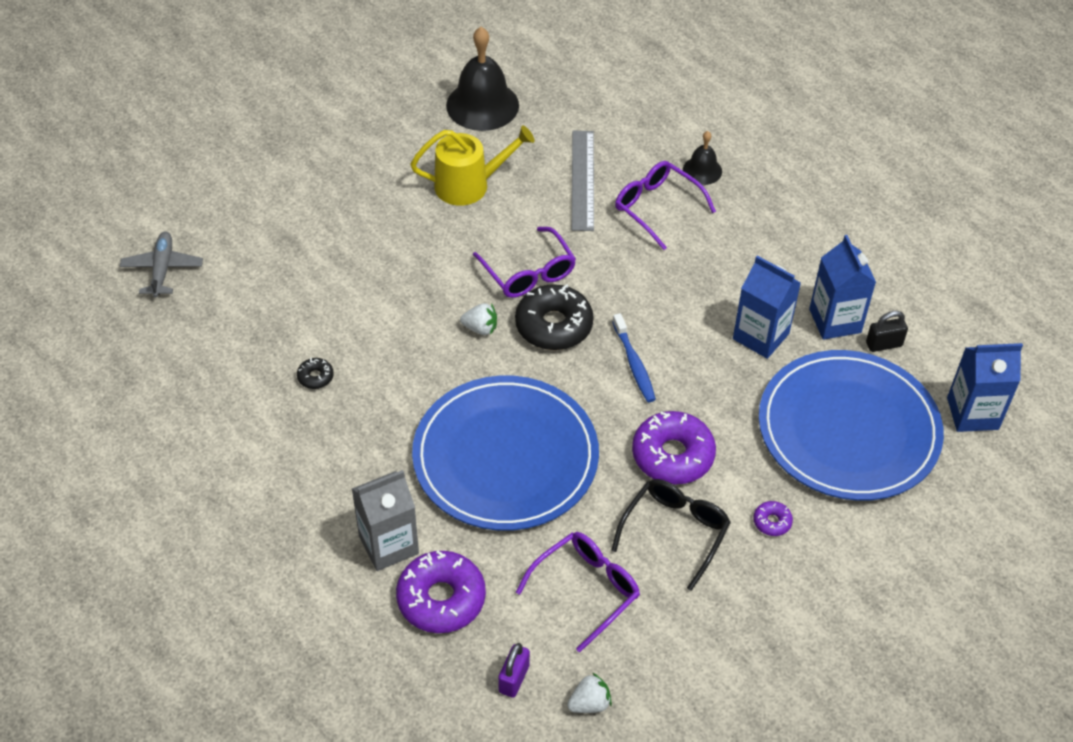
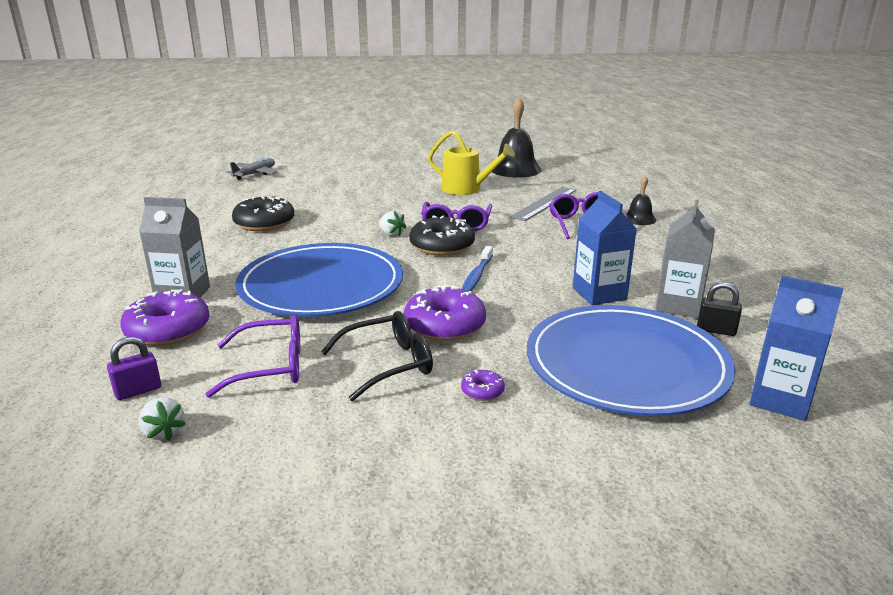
camera: 35 degrees right, 25 degrees down
(315, 377) = (264, 223): black donut -> black donut, size x2.20
(589, 703) = (163, 432): white strawberry -> white strawberry turned 45 degrees clockwise
(835, 321) = (678, 305): blue carton -> grey carton

